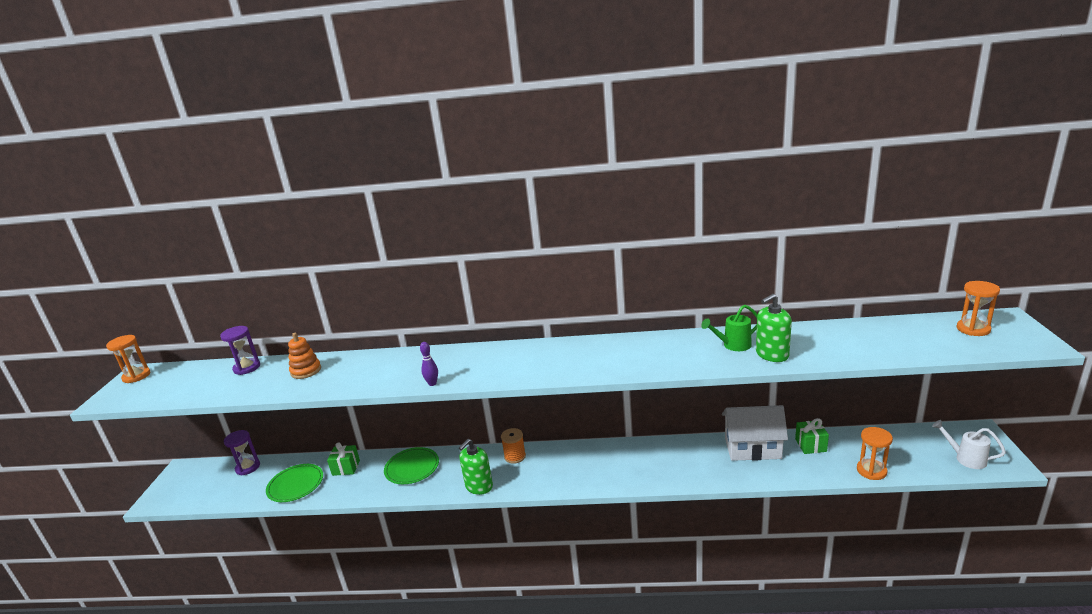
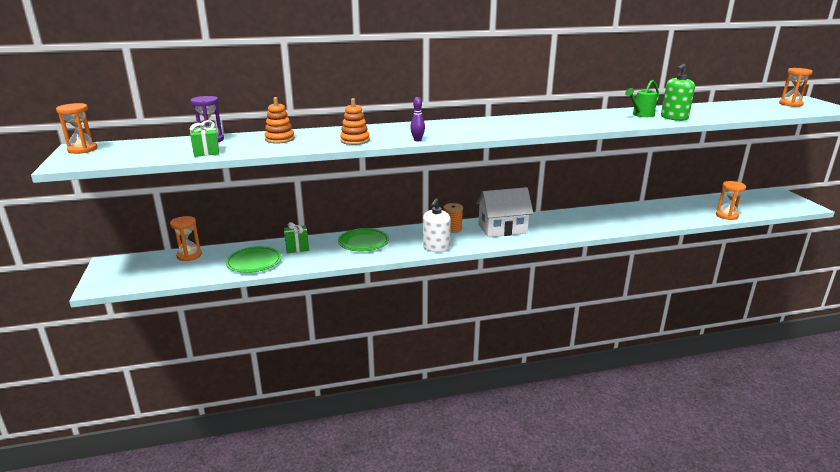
camera: 20 degrees left, 0 degrees up
(248, 467) = (189, 255): purple hourglass -> orange hourglass
(371, 379) = (355, 140): none -> orange stacking toy
(479, 486) = (436, 248): green soap dispenser -> white soap dispenser
(752, 448) = (637, 211): white house -> white house (502, 229)
(810, 445) = (676, 206): green gift -> green gift (206, 151)
(966, 458) = (780, 205): white watering can -> none

